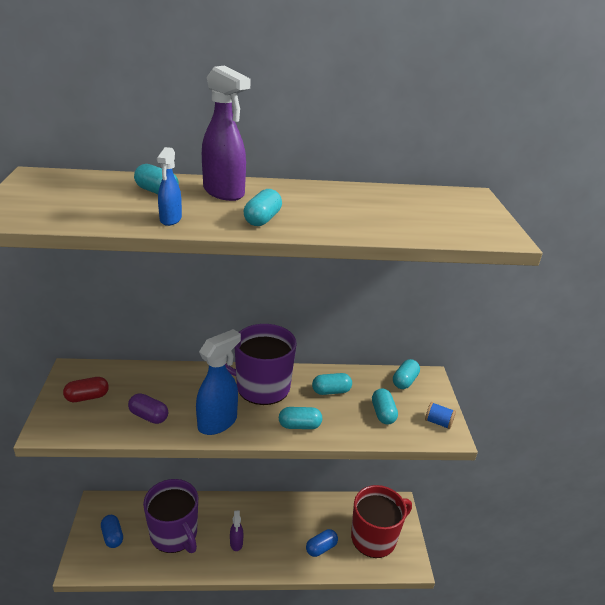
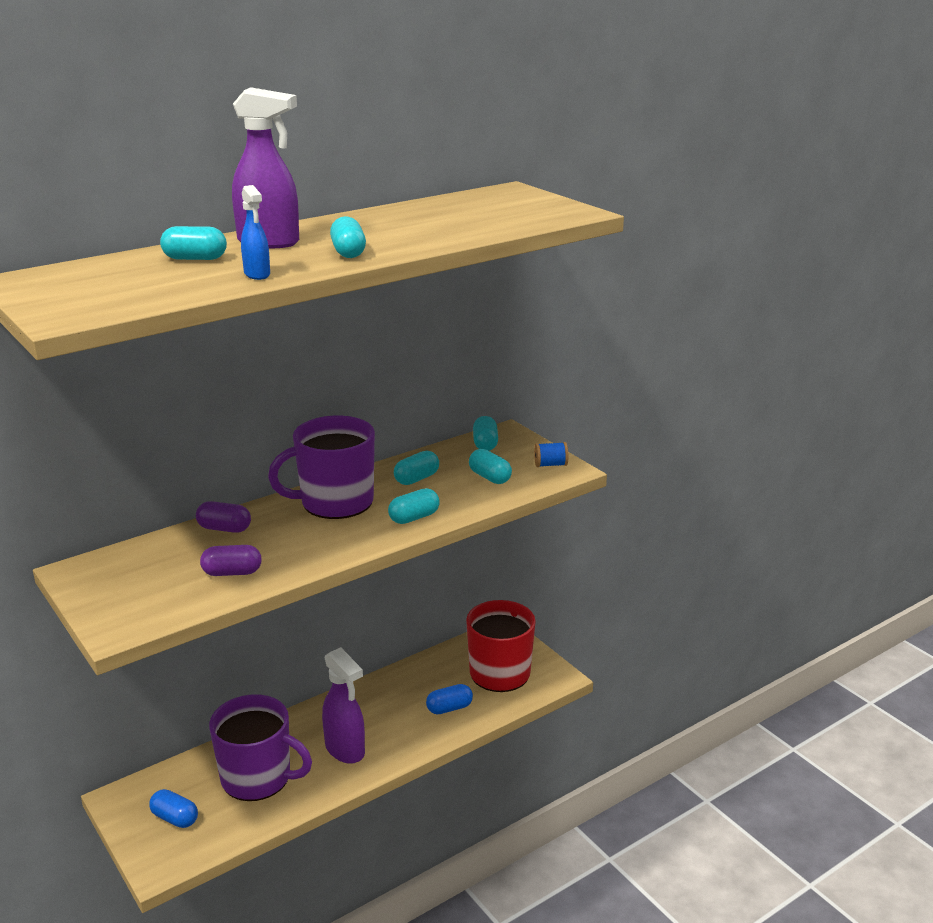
camera: 30 degrees left, 5 degrees down
(87, 397) = (130, 586): red capsule -> none
(178, 377) = (224, 529): none -> purple capsule
(218, 422) = (321, 548): blue spray bottle -> none
(236, 543) = (345, 750): purple spray bottle -> purple spray bottle, size x1.82
(321, 548) = (449, 708): blue capsule -> blue capsule turned 45 degrees clockwise

